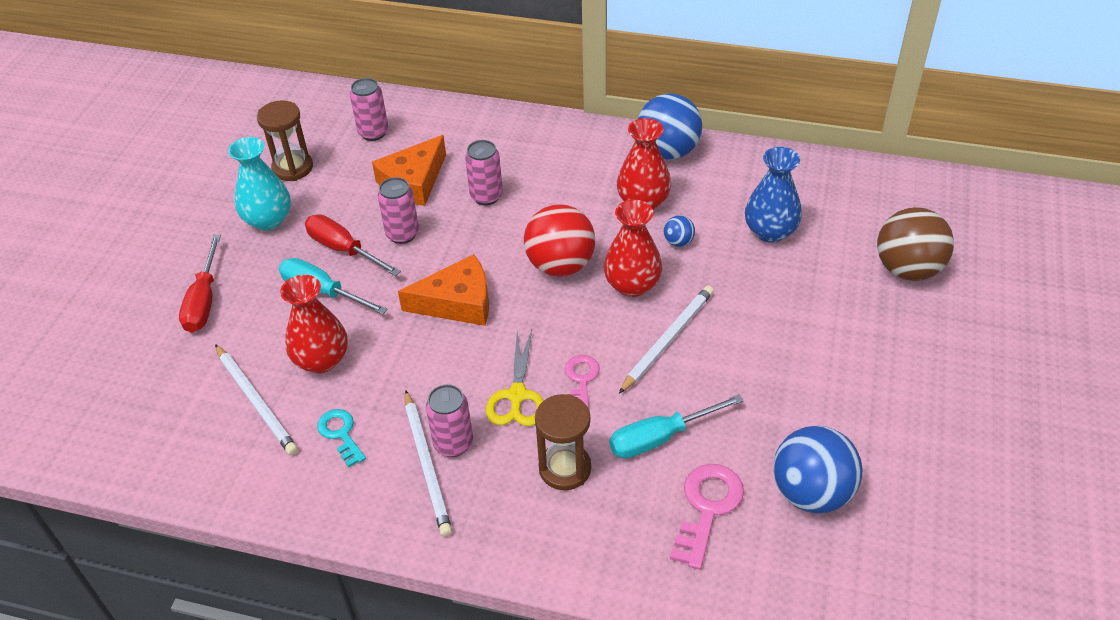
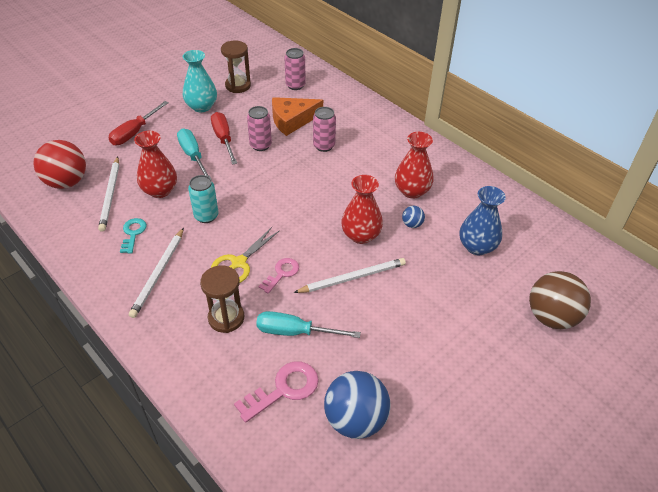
camera: 30 degrees right, 0 degrees up
(418, 360) = (206, 216): none -> turquoise can
(453, 444) = (182, 270): pink can -> none
(457, 302) = (255, 196): orange cheese -> none
(560, 265) = (329, 203): red ball -> red ball (67, 182)
(668, 151) = (454, 169): blue ball -> none

